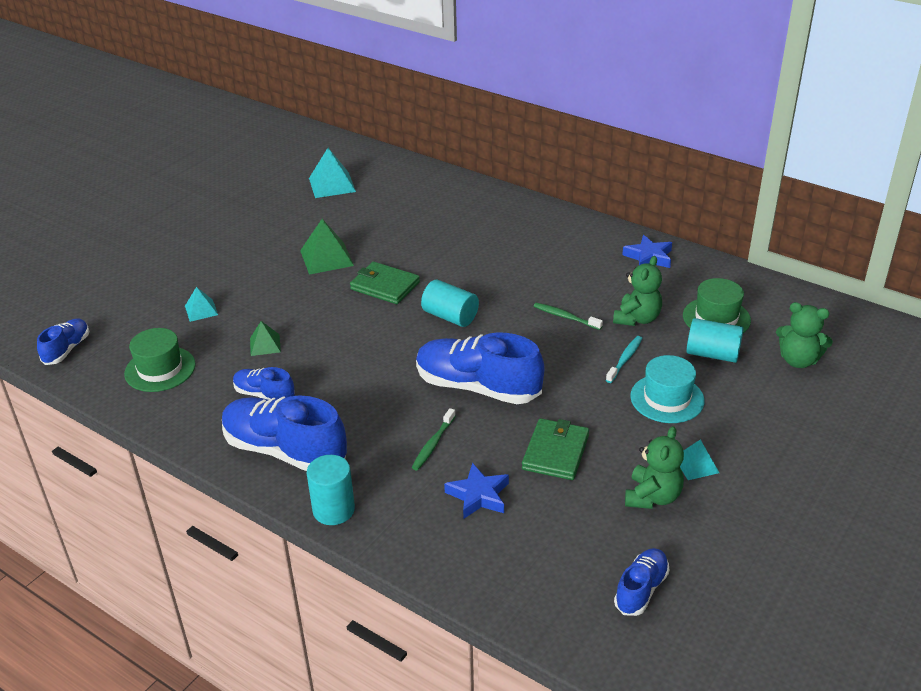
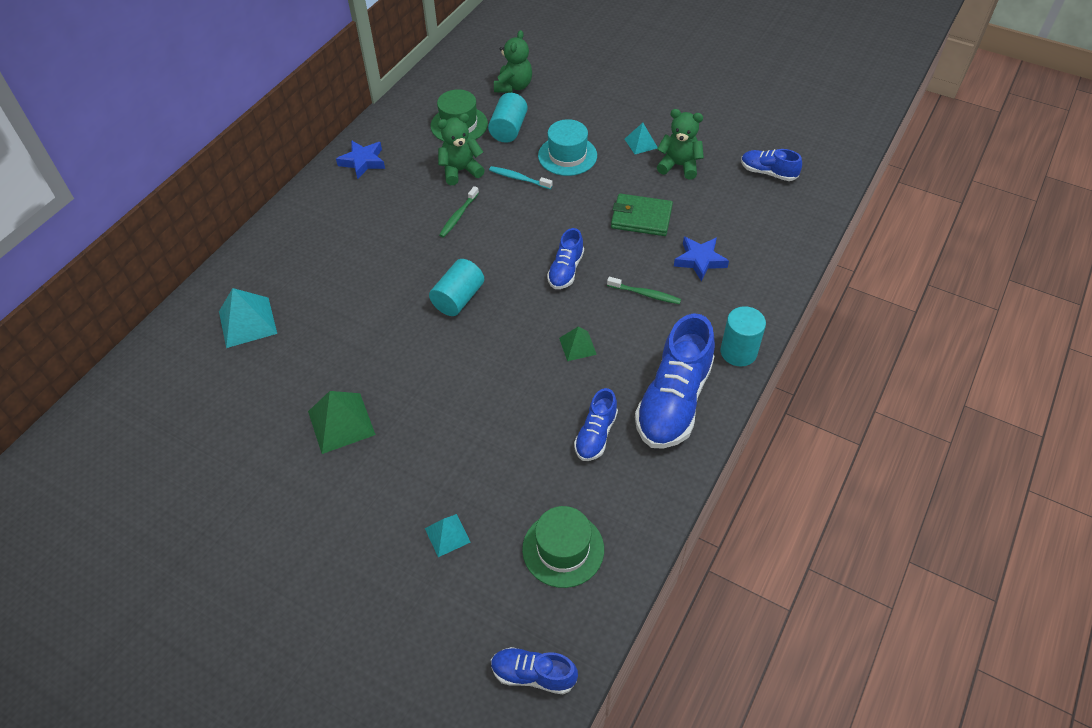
camera: 95 degrees left, 15 degrees up
(265, 345) = (512, 452): green pyramid -> green pyramid (577, 346)
(332, 185) = (162, 446): turquoise pyramid -> turquoise pyramid (247, 322)
(385, 286) = (402, 359): green wallet -> none
(477, 387) = (565, 270): blue shoe -> blue shoe, size x0.53
(637, 319) = (460, 171): green teddy bear -> green teddy bear turned 45 degrees counterclockwise

